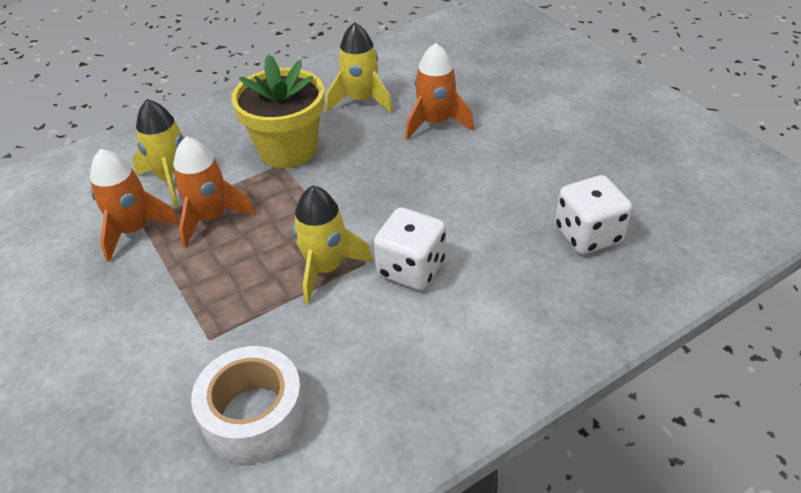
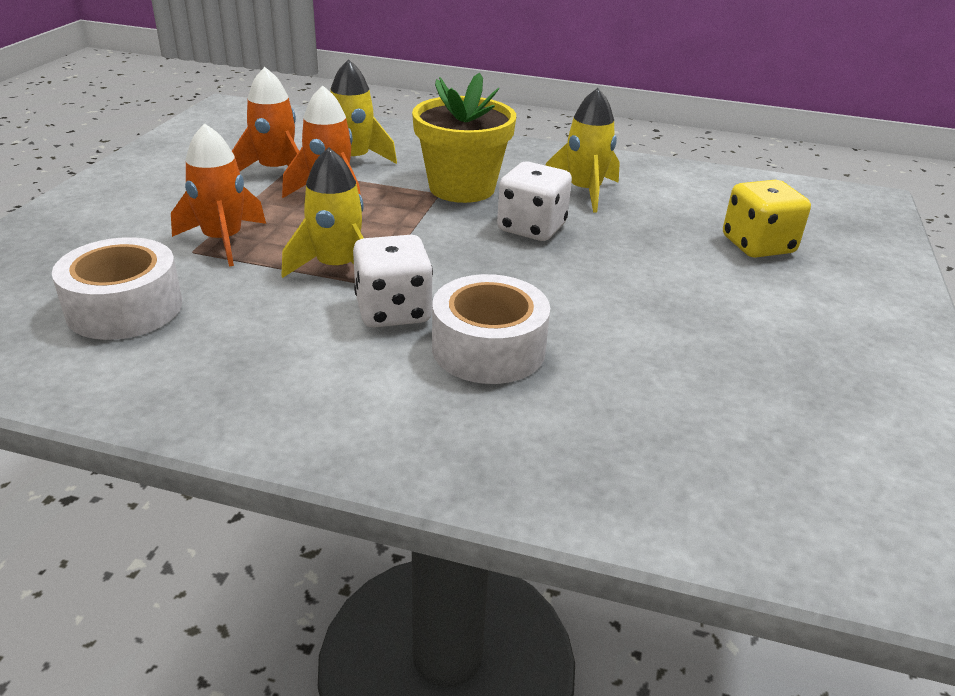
camera: 45 degrees right, 10 degrees down
(435, 123) = (620, 240): orange rocket -> orange rocket (223, 241)
(495, 248) = (488, 348): none -> white tape
(499, 77) = (757, 245): none -> yellow dice
(587, 235) = (597, 403): white dice -> white dice (531, 228)

